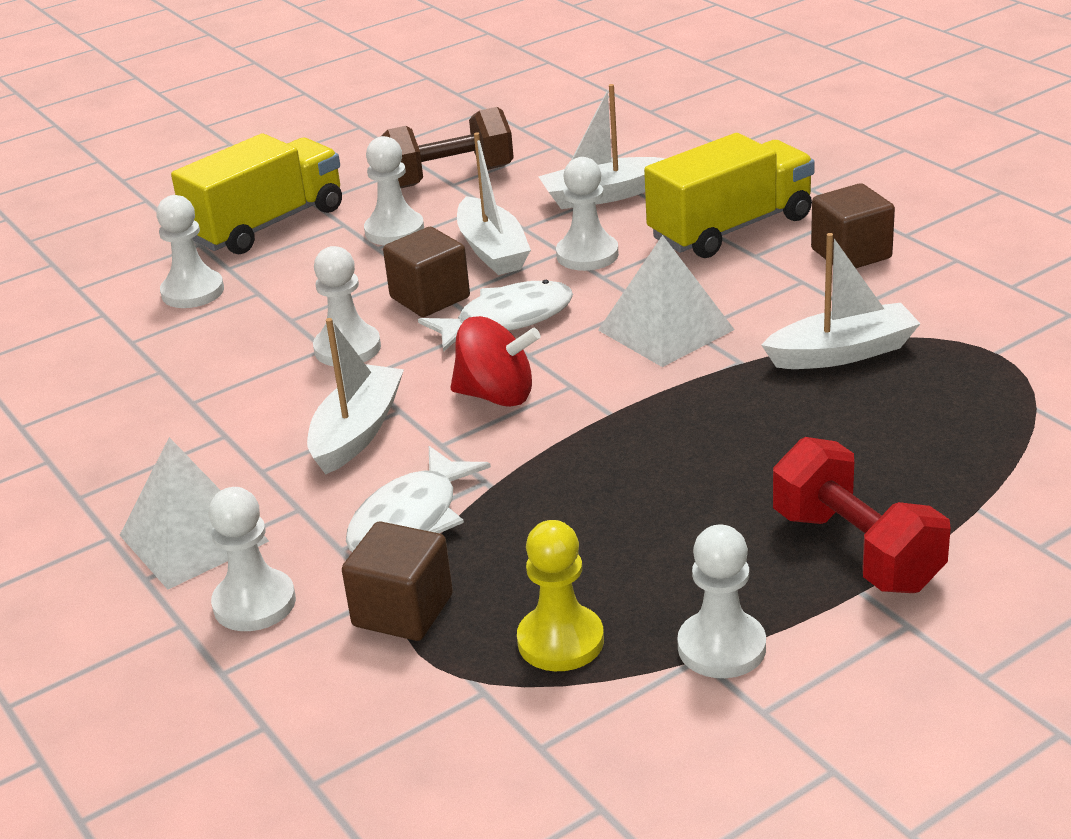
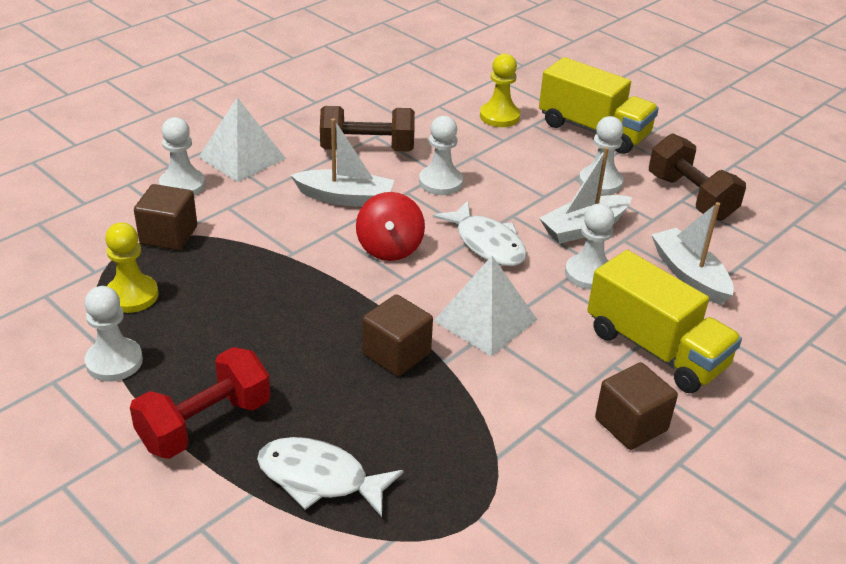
camera: 75 degrees right, 5 degrees up
(193, 292) = (499, 116): white pawn -> yellow pawn
(228, 410) = (367, 149): none -> brown dumbbell
(410, 520) = (253, 228): white fish -> white fish (319, 478)
(430, 298) = (510, 207): brown cube -> brown cube (396, 354)
(842, 353) = (464, 418): white boat -> none

